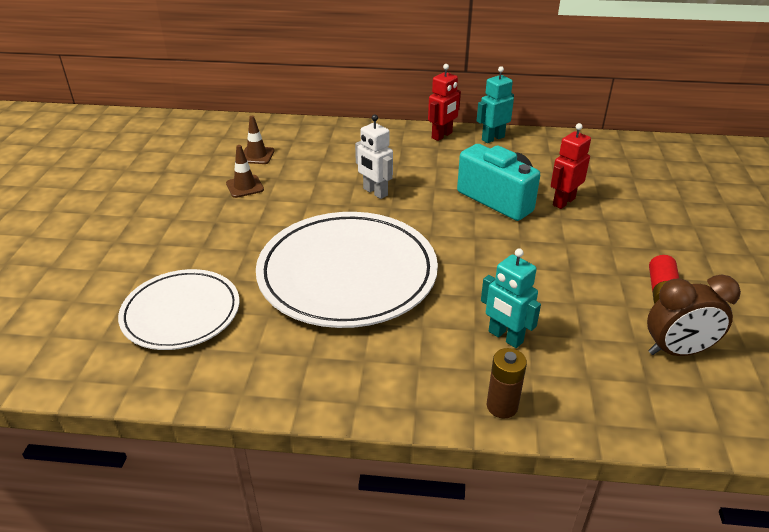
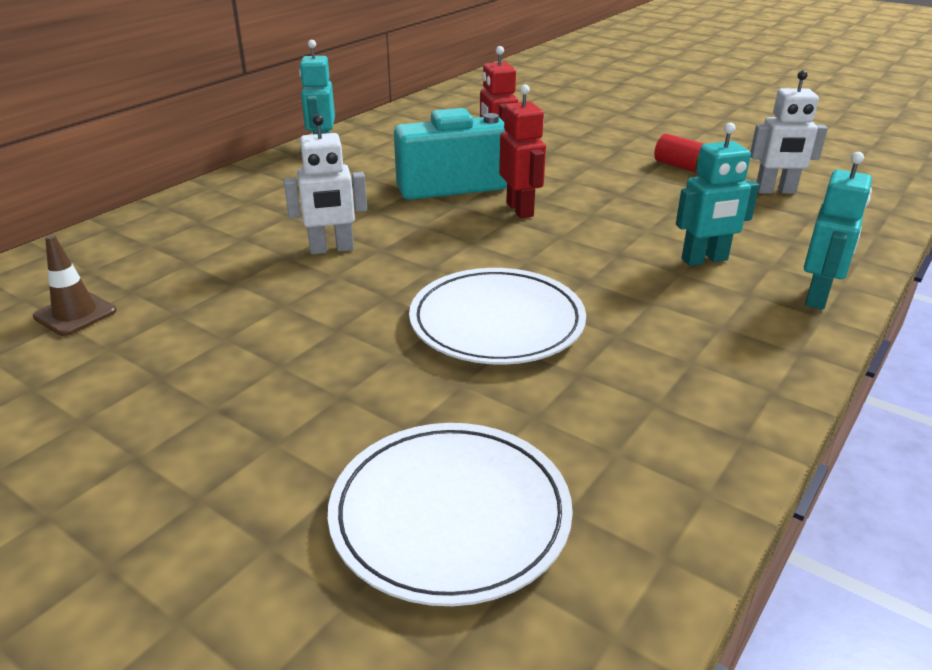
camera: 60 degrees left, 5 degrees down
(245, 186) = (152, 350): brown traffic cone -> none
(347, 274) = (497, 322): white plate -> white plate, size x0.61
(442, 135) = (268, 172): red robot -> red robot (520, 209)
(502, 406) = (818, 297): brown battery -> turquoise robot
(677, 351) = (775, 191): brown clock -> white robot

